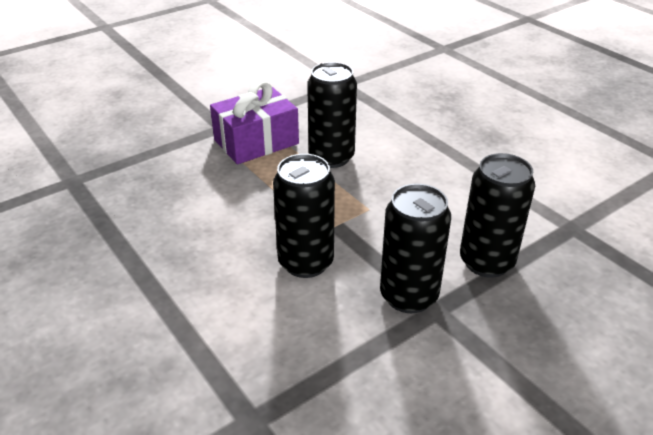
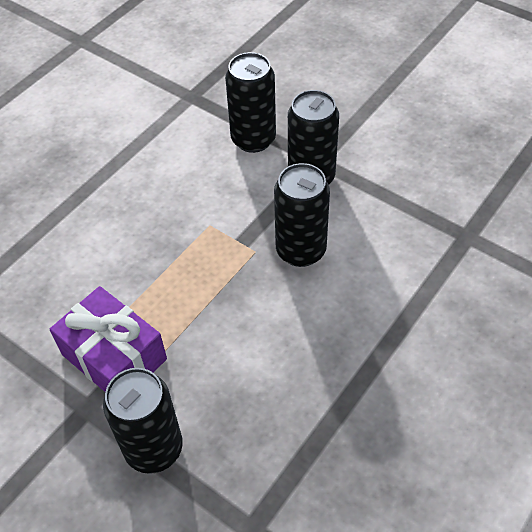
camera: 105 degrees left, 15 degrees up
(331, 157) = (129, 275): black can -> black can (154, 448)

